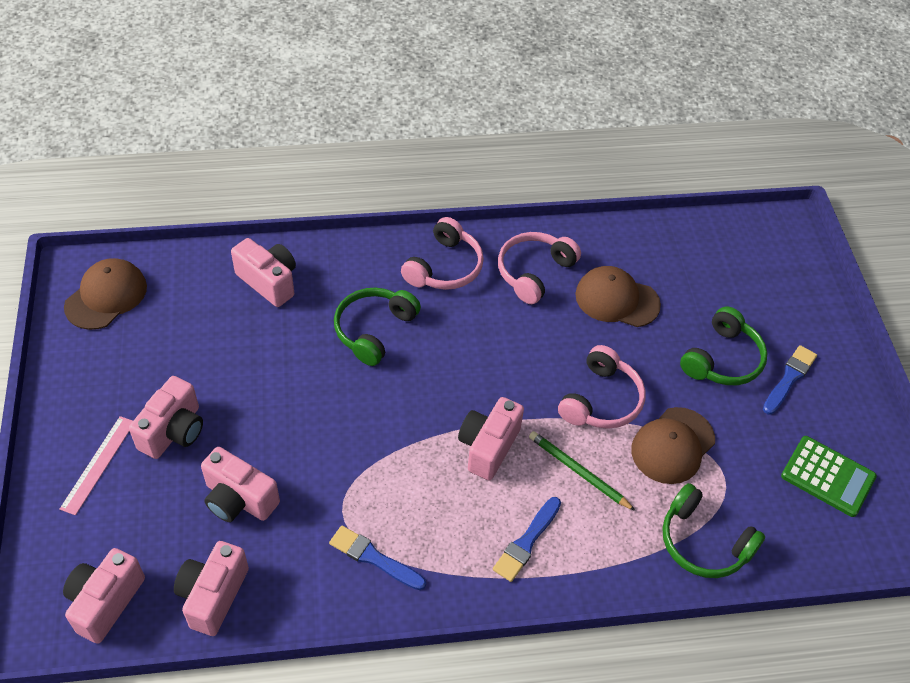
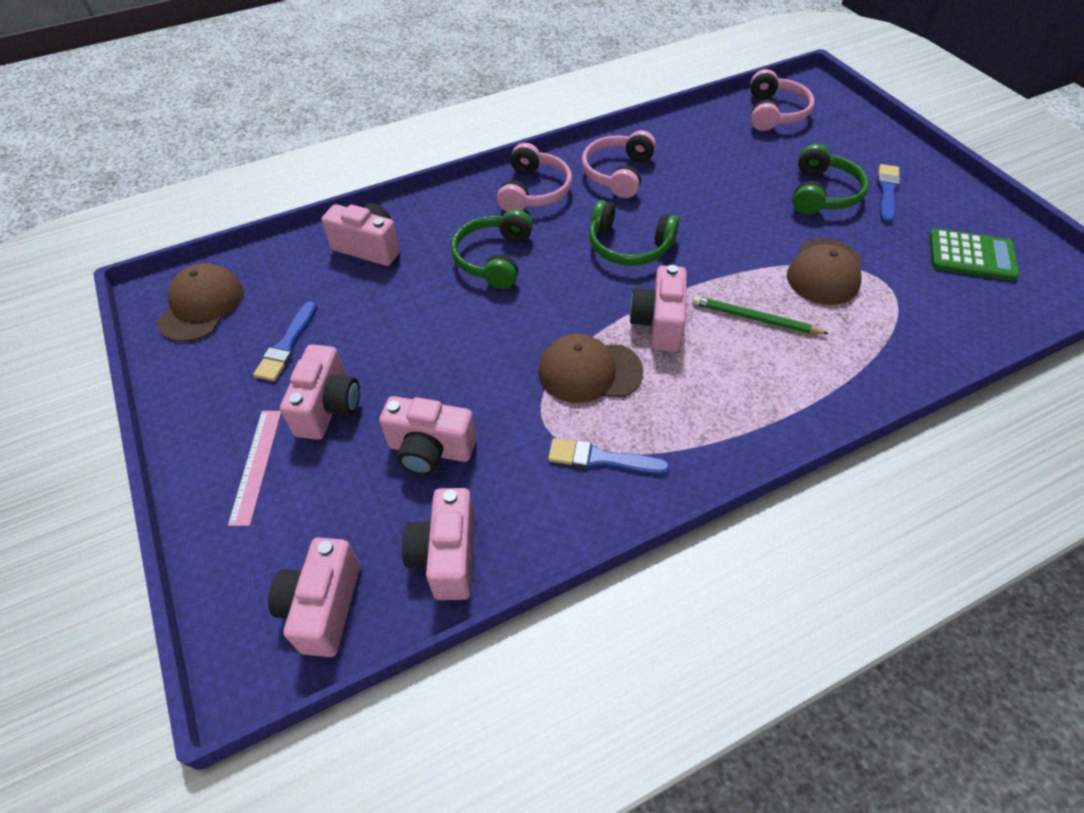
camera: 15 degrees left, 0 degrees up
(526, 542) = (744, 394): blue brush -> blue brush (287, 345)
(601, 400) = (738, 254): pink headphones -> pink headphones (774, 113)
(617, 299) = (703, 174): brown cap -> brown cap (589, 371)
(703, 542) = (904, 341): green headphones -> green headphones (629, 246)

